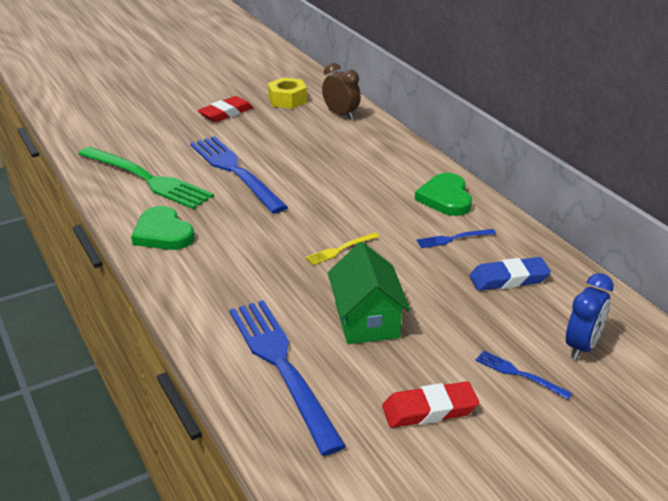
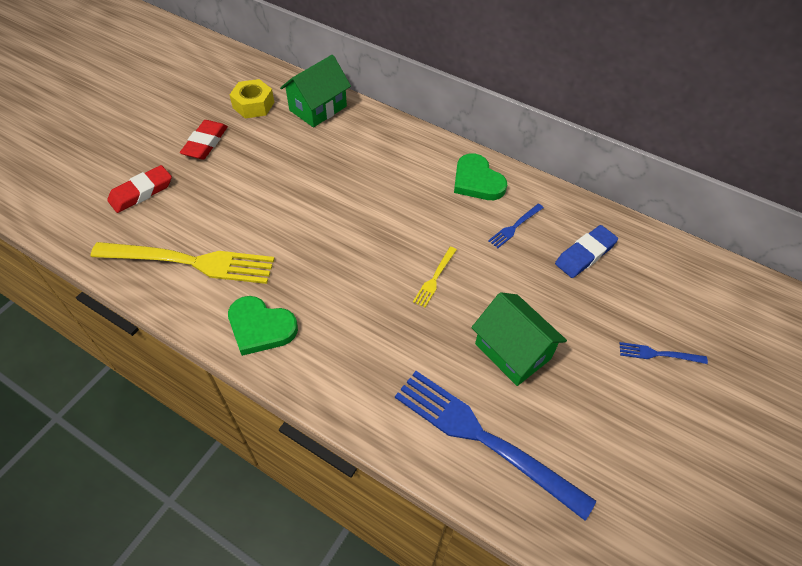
camera: 30 degrees left, 20 degrees up
(148, 179) = (192, 262): green fork -> yellow fork
(234, 171) = (270, 218): blue fork -> none
(341, 114) = (318, 108): brown clock -> green house
(429, 410) = (624, 425): red eraser -> red eraser (141, 192)
(582, 346) = (680, 303): blue clock -> none

